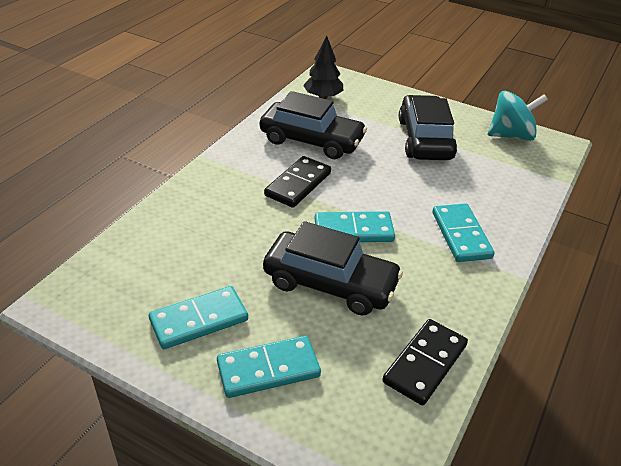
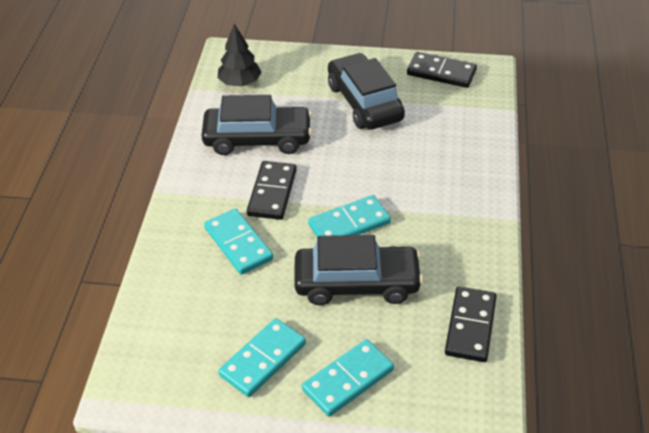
camera: 20 degrees left, 5 degrees up
(461, 235) = (444, 196): turquoise domino -> turquoise domino (238, 244)
(511, 135) = (441, 72): turquoise spinning top -> black domino

